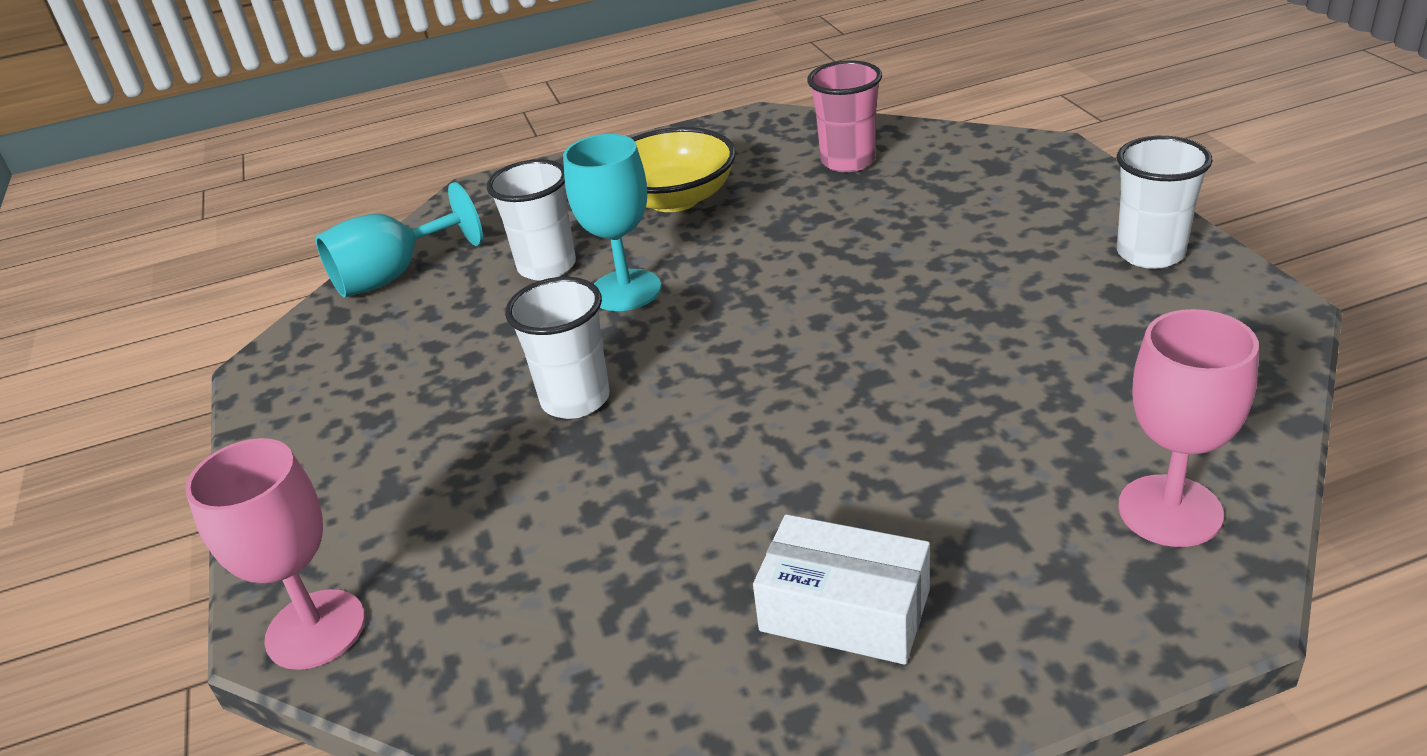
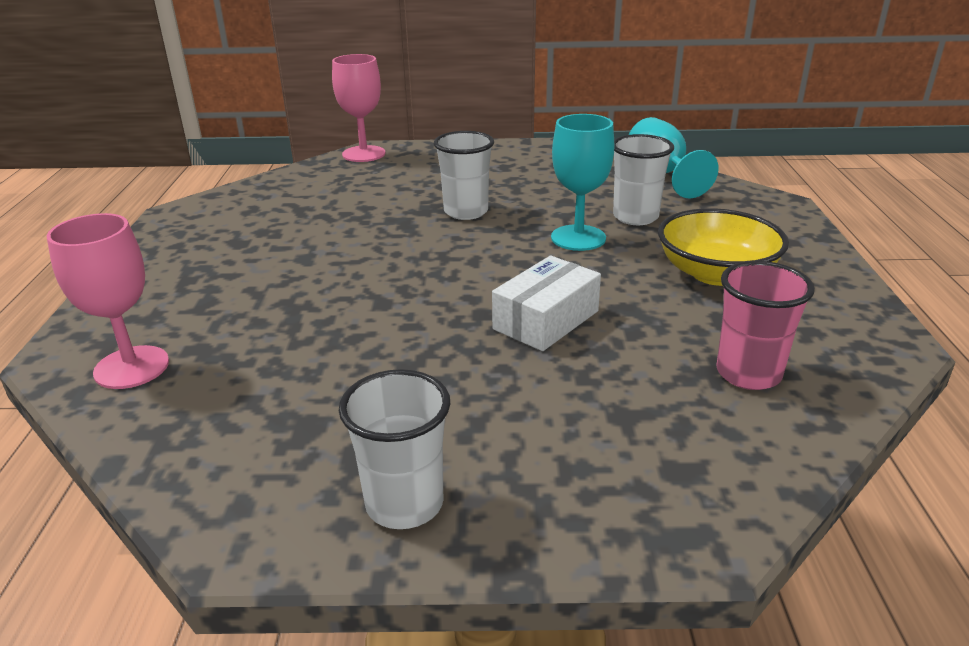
camera: 105 degrees right, 5 degrees down
(845, 610) = (216, 253): white box -> white box (546, 320)

